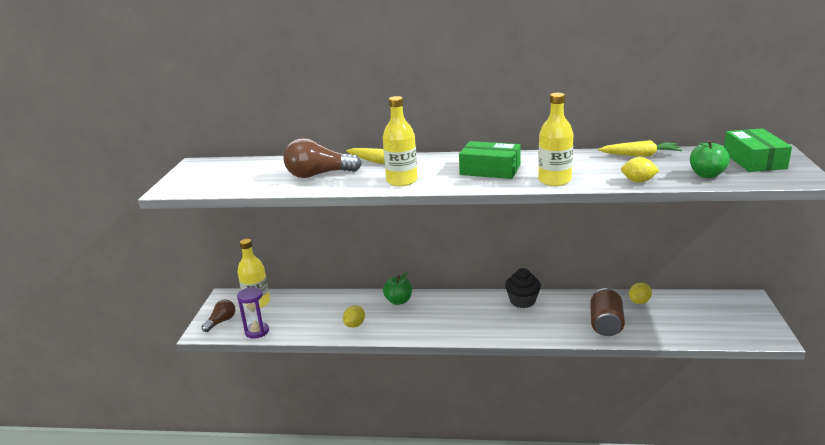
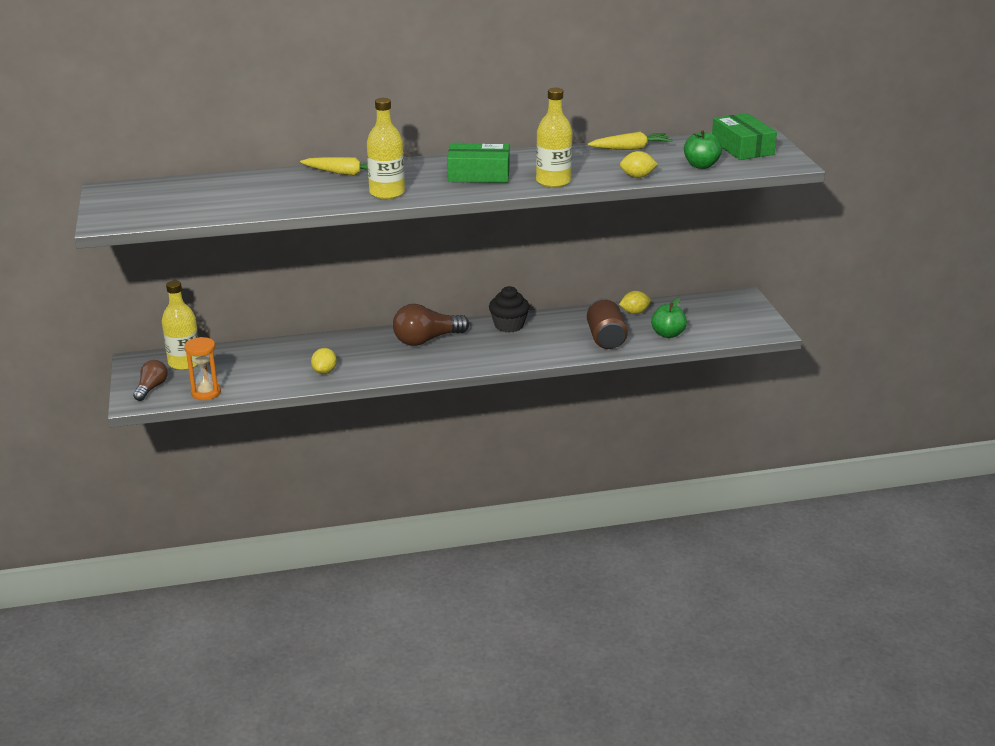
camera: 20 degrees left, 5 degrees up
(257, 331) = (206, 392): purple hourglass -> orange hourglass
(318, 175) = (282, 193): brown light bulb -> brown light bulb (426, 340)
(398, 301) = (364, 341): green apple -> green apple (667, 334)
(639, 302) = (634, 312): yellow lemon -> yellow lemon turned 45 degrees clockwise

